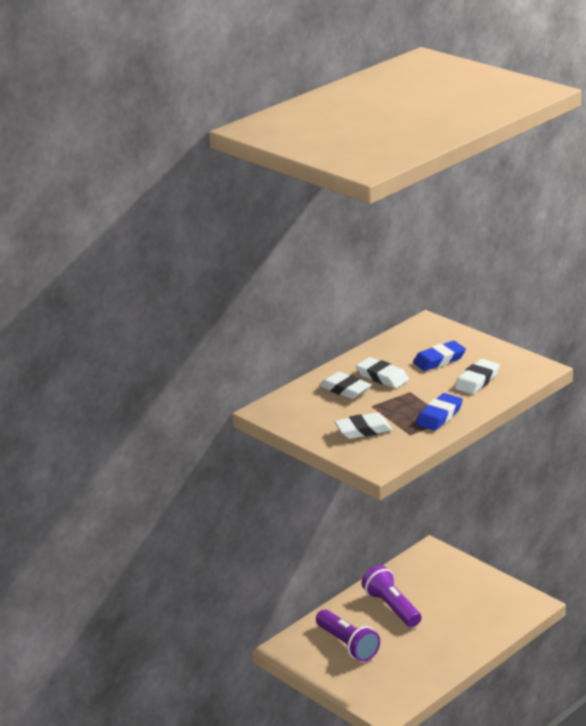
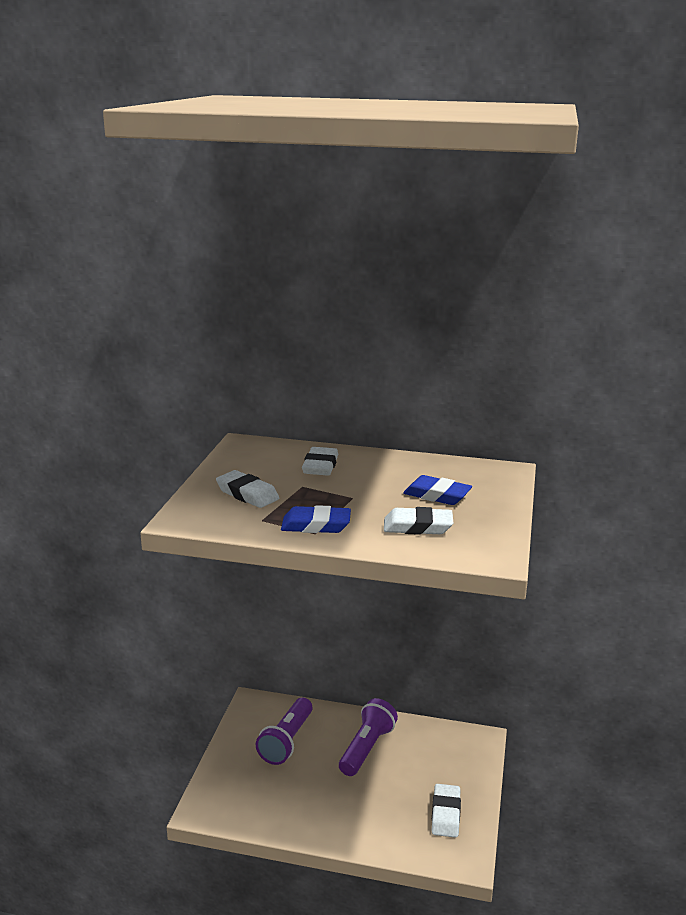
camera: 55 degrees right, 5 degrees down
(382, 377) = (365, 476): white eraser -> white eraser (445, 814)

